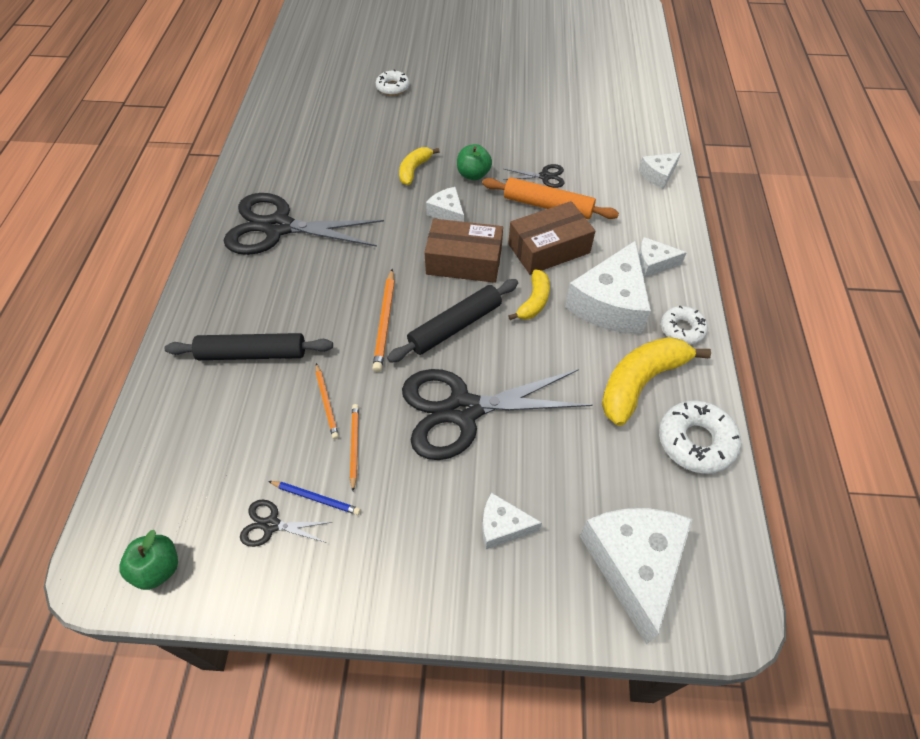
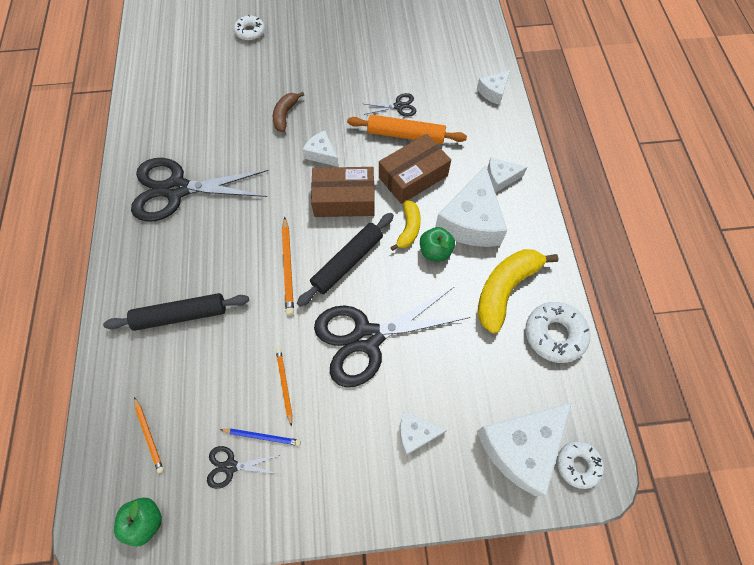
camera: 10 degrees left, 10 degrees up
(326, 402) = (253, 350): orange pencil -> orange pencil (149, 435)
(414, 170) = (285, 115): yellow banana -> brown banana
(473, 175) = (337, 113): green apple -> green apple (435, 251)
(633, 564) = (521, 447): white cheese -> white cheese turned 120 degrees counterclockwise
(682, 329) = (531, 236): white donut -> white donut (578, 465)

